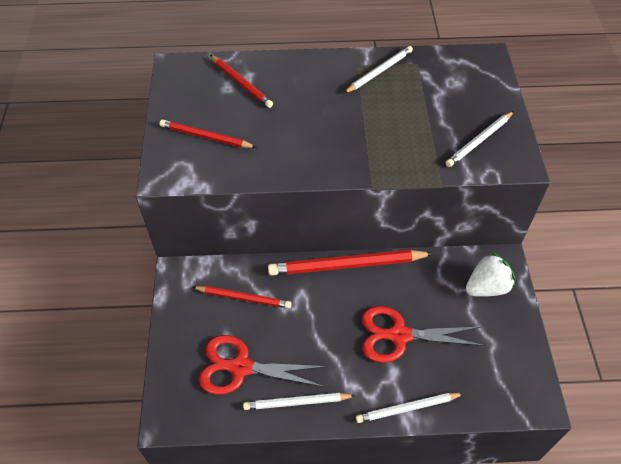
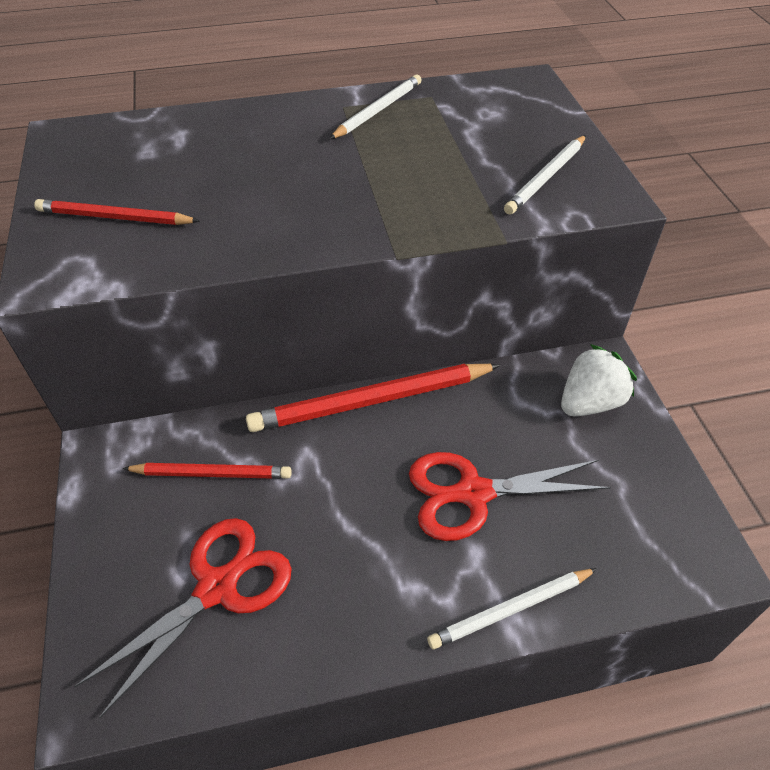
camera: 10 degrees left, 5 degrees down
(241, 83) = (168, 143): red pencil -> none
(241, 367) = (217, 587): red scissors -> red scissors turned 135 degrees clockwise
(297, 402) = (322, 632): white pencil -> none

